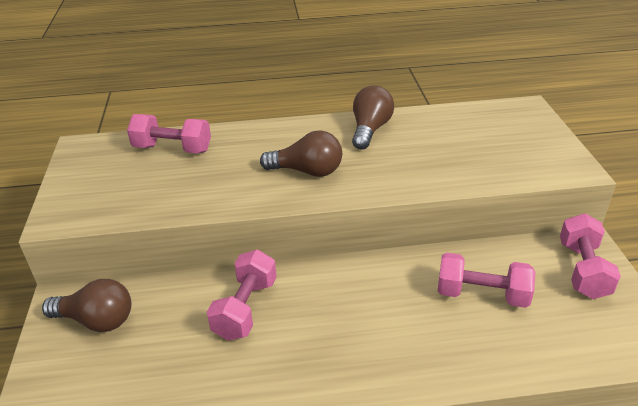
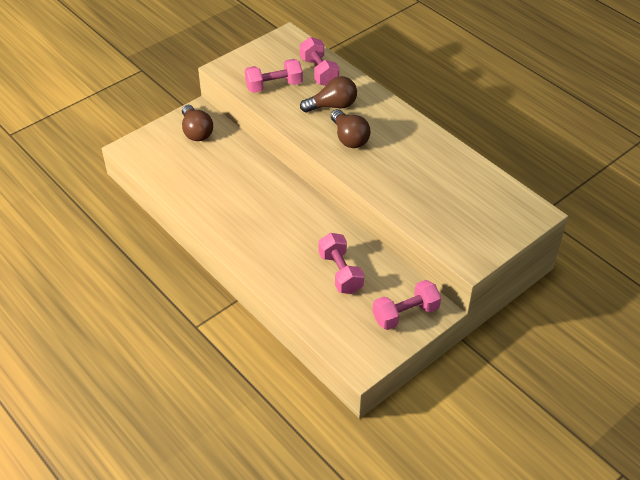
camera: 55 degrees right, 10 degrees up
(245, 308) = (248, 180): pink dumbbell -> pink dumbbell (274, 86)
(370, 129) = (423, 145): brown light bulb -> brown light bulb (332, 106)

